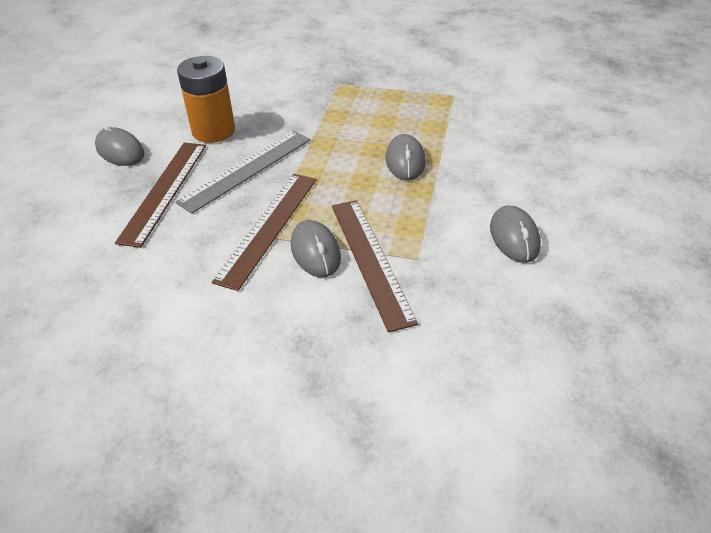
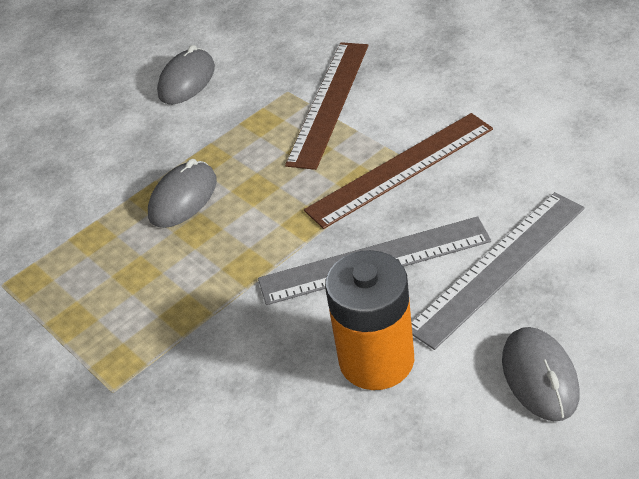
camera: 140 degrees left, 0 degrees up
(164, 191) = (498, 267): brown ruler -> grey ruler
(315, 252) = (372, 127): grey mouse -> none

